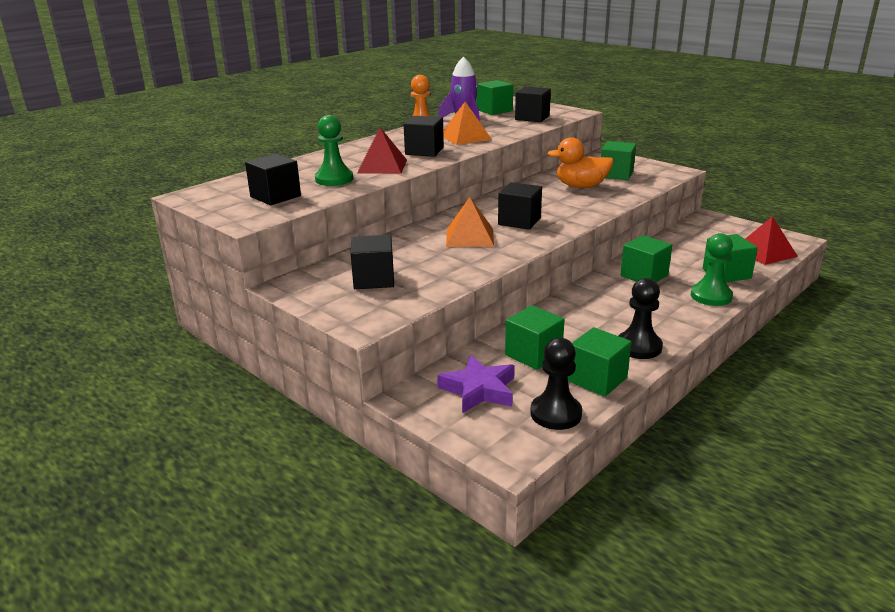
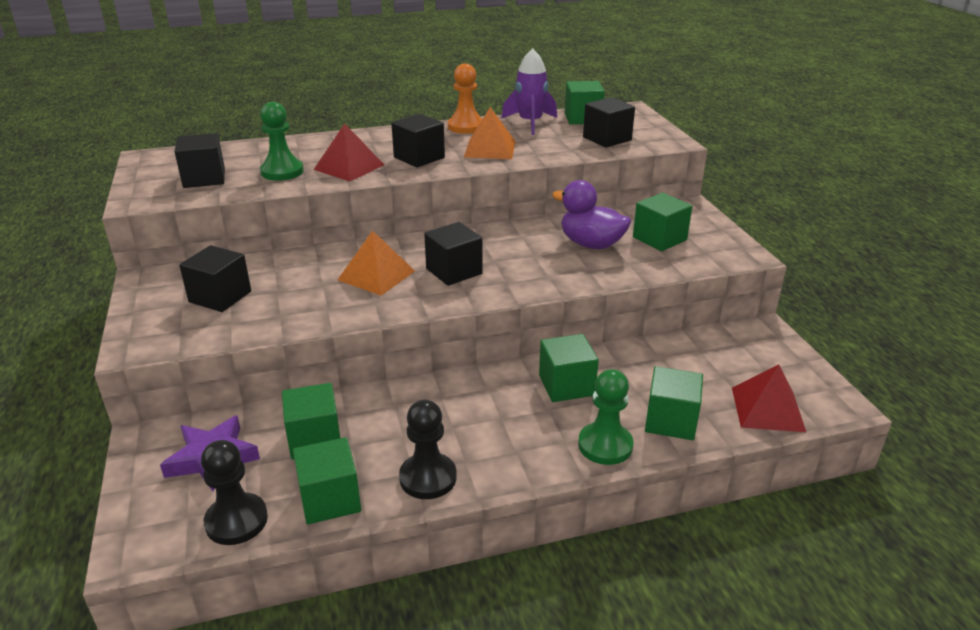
camera: 30 degrees right, 5 degrees up
(581, 186) = (591, 244): orange duck -> purple duck

